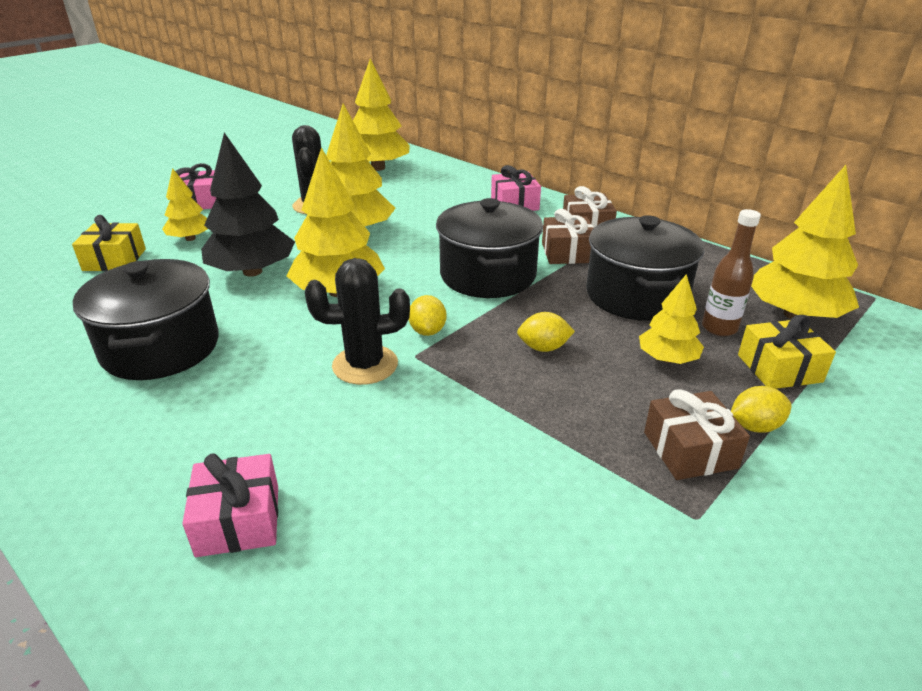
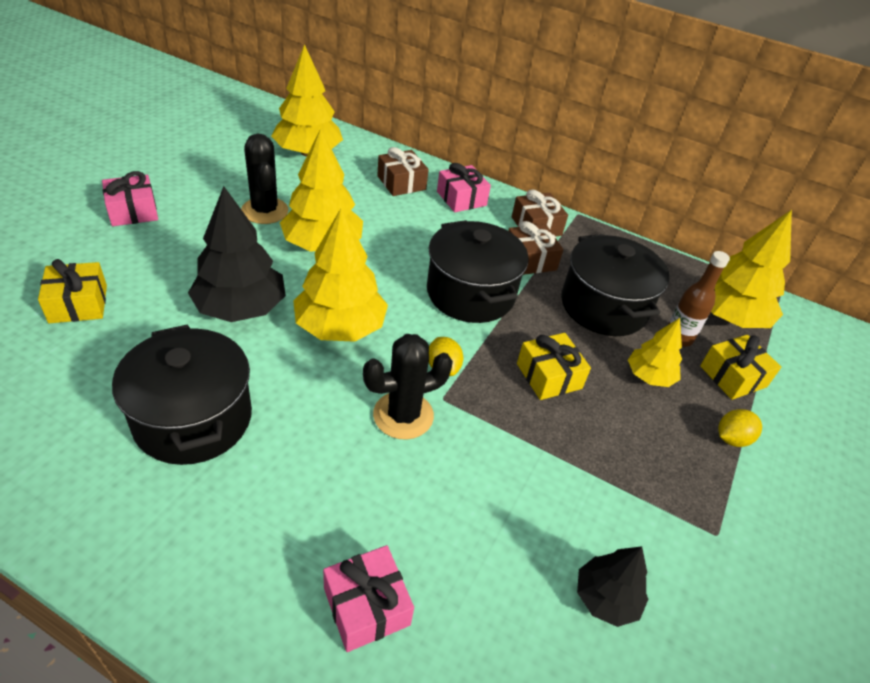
camera: 20 degrees left, 10 degrees up
(190, 238) = (150, 266): yellow tree -> none
(519, 558) = (605, 598): none -> black tree
(543, 348) = (549, 376): yellow lemon -> yellow gift
(690, 450) = (693, 470): brown gift -> brown gift (401, 183)

